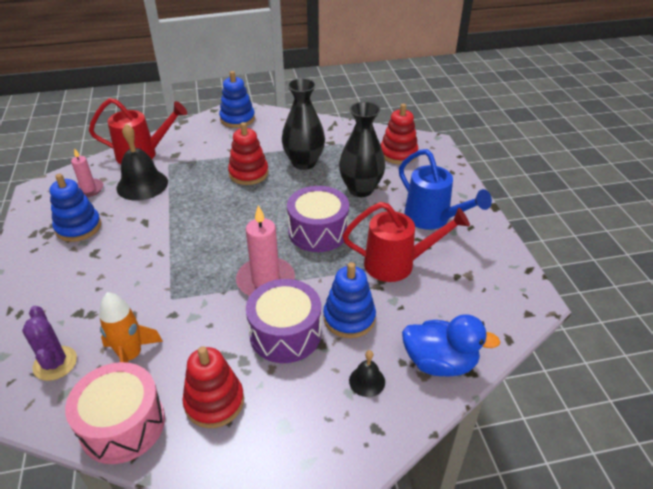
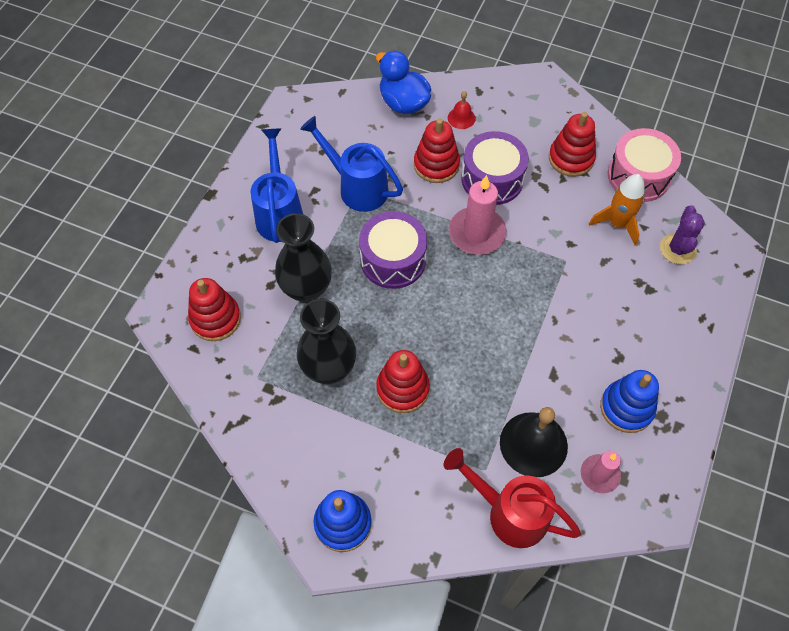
camera: 145 degrees left, 20 degrees up
(349, 318) = (436, 165): blue stacking toy -> red stacking toy
(367, 381) = (461, 118): black bell -> red bell
(397, 264) = (357, 187): red watering can -> blue watering can

